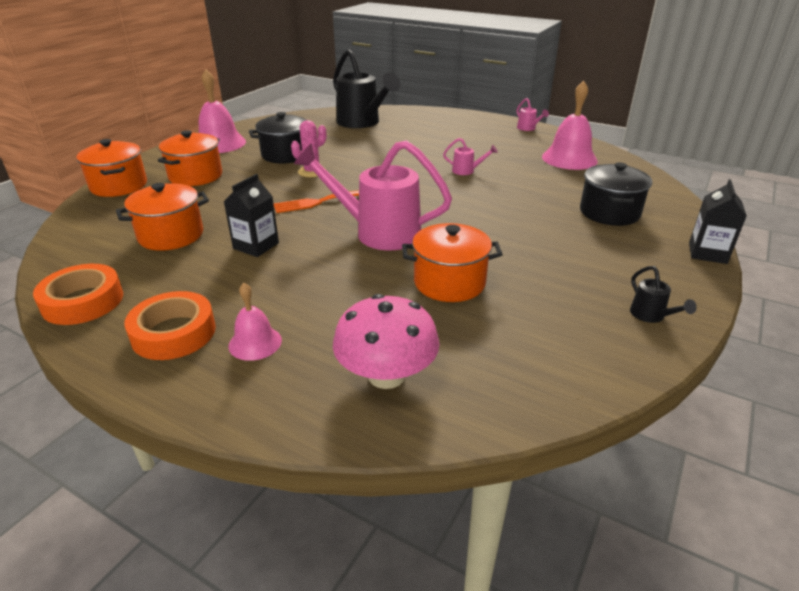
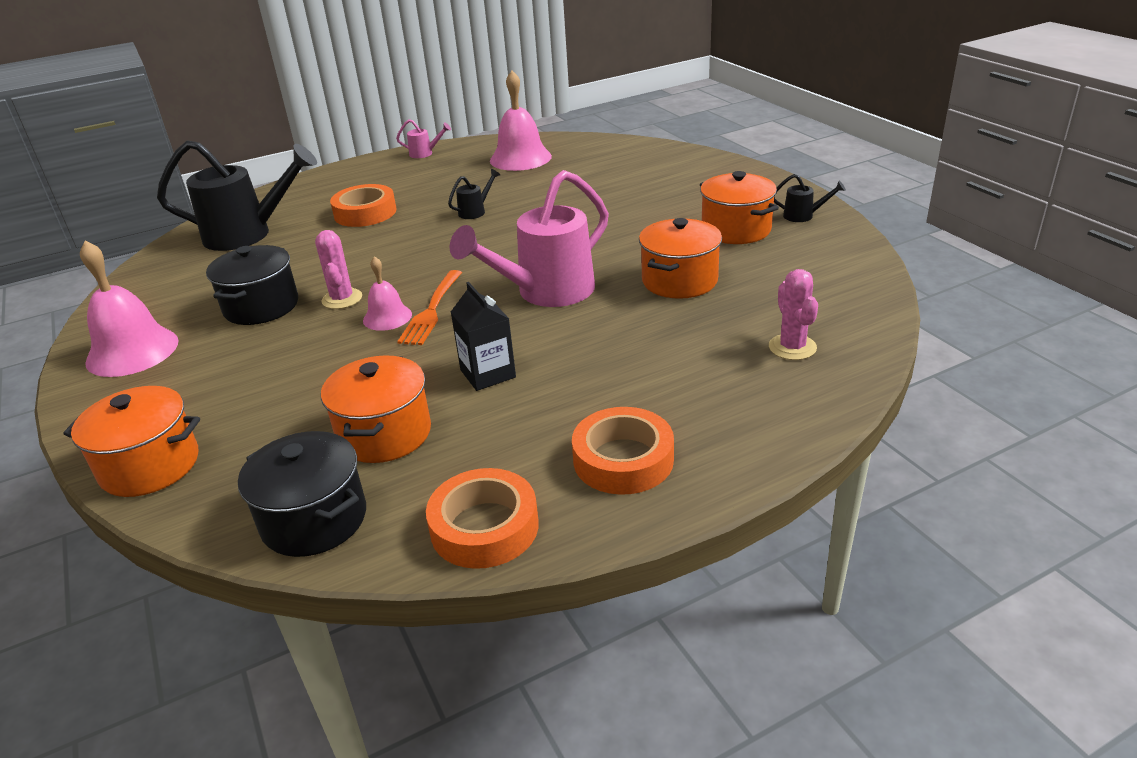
camera: 55 degrees left, 0 degrees up
(195, 176) = (221, 389): orange pot -> orange pot (736, 230)
(255, 343) = (687, 408): pink bell -> pink bell (387, 317)
(386, 375) = (792, 347): pink mushroom -> pink cactus
(423, 141) = (365, 213): none -> orange tape
(466, 171) = (475, 211): pink watering can -> black watering can
(609, 213) = (642, 177): black pot -> black pot (314, 519)
(707, 253) = (742, 166): black carton -> none

